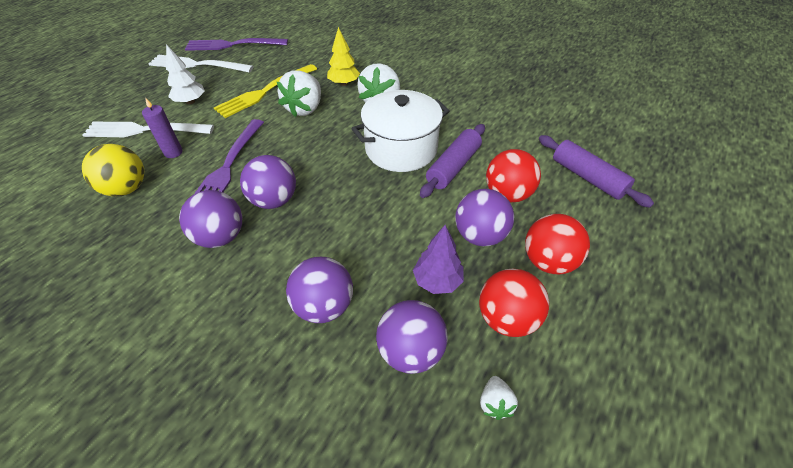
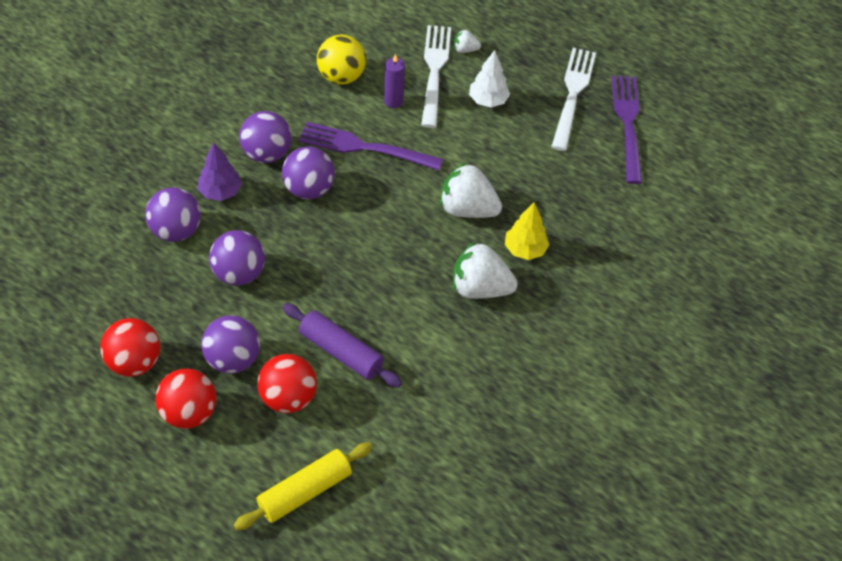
camera: 90 degrees right, 5 degrees up
(265, 92) = (507, 168): yellow fork -> none
(401, 149) = (379, 303): white pot -> none
(410, 351) = (120, 288): purple ball -> purple ball (239, 273)
(437, 281) = (184, 315): purple tree -> purple tree (220, 192)
(495, 403) = (65, 338): white strawberry -> white strawberry (465, 49)
(587, 177) = (305, 491): purple rolling pin -> yellow rolling pin

